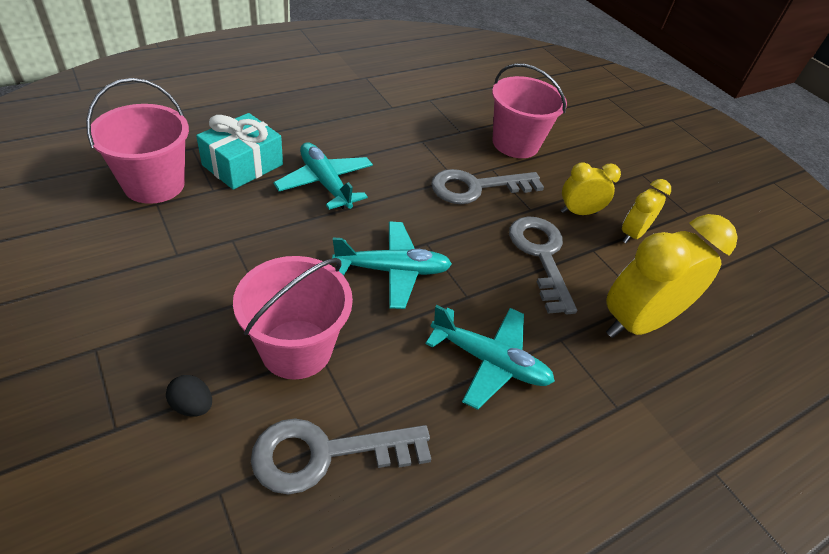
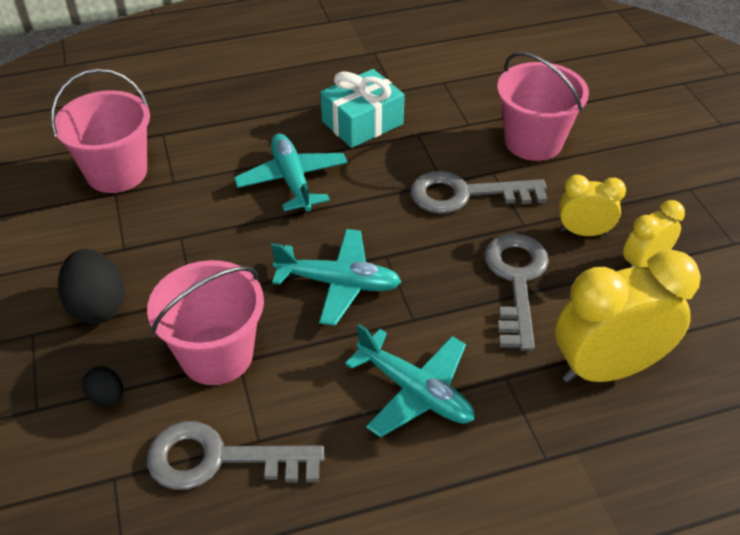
camera: 20 degrees right, 0 degrees up
(162, 313) = (98, 306): none -> black egg
(243, 165) = (210, 155): turquoise gift -> turquoise gift (362, 123)

